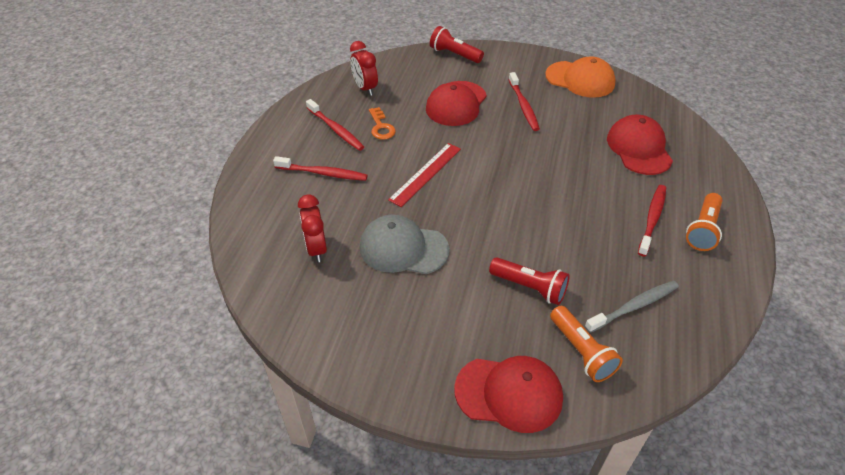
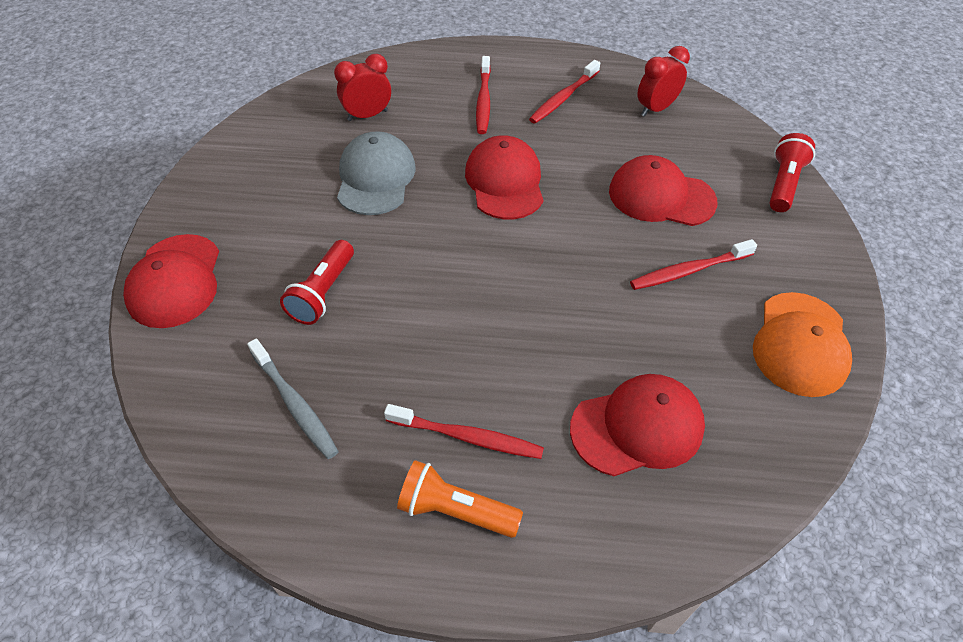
camera: 80 degrees right, 5 degrees up
(381, 127) = (582, 133): orange key -> none
(425, 174) = (505, 182): red ruler -> red cap
(581, 351) = (225, 345): orange flashlight -> none

